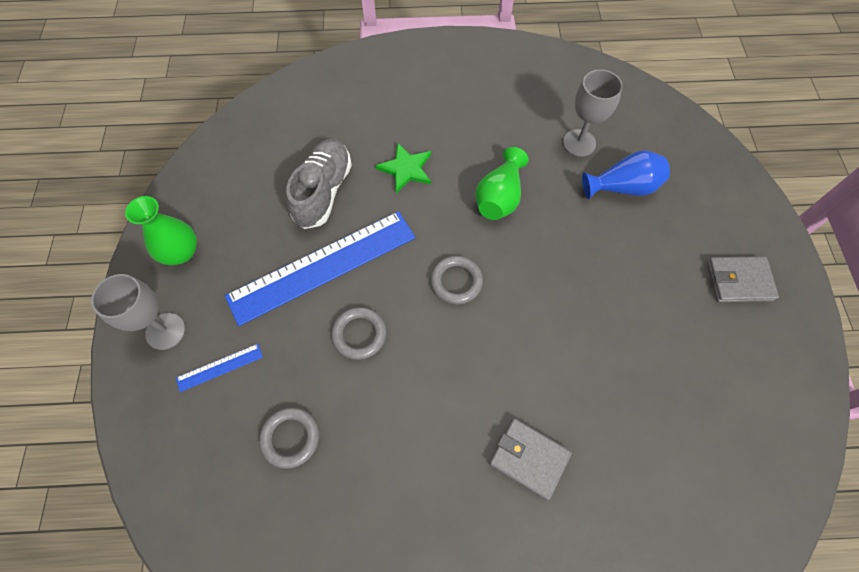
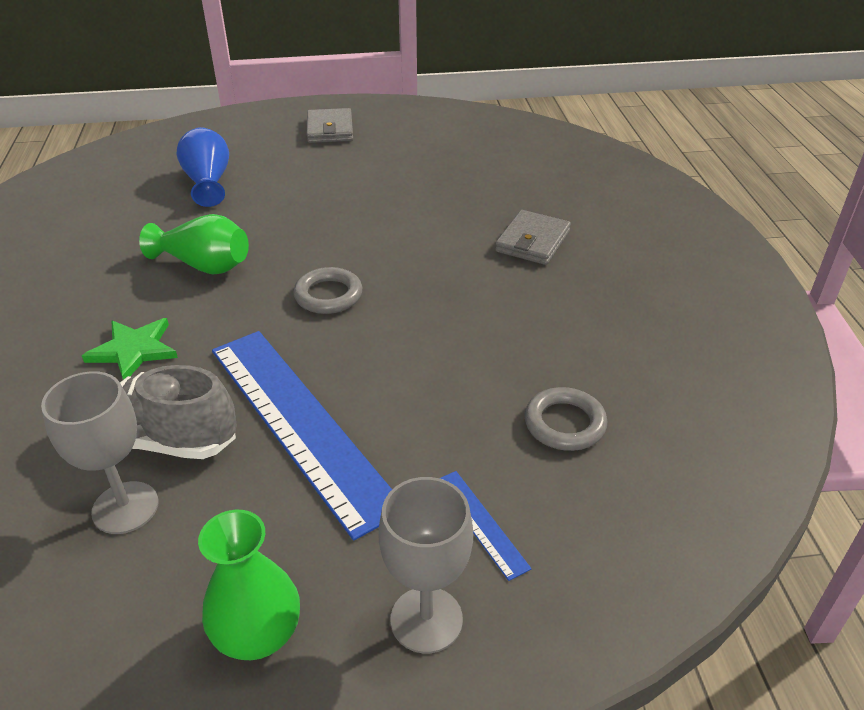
camera: 95 degrees left, 25 degrees down
(359, 334) = (409, 374): grey ring -> none
(579, 143) = (134, 208): grey goblet -> grey goblet (125, 507)

